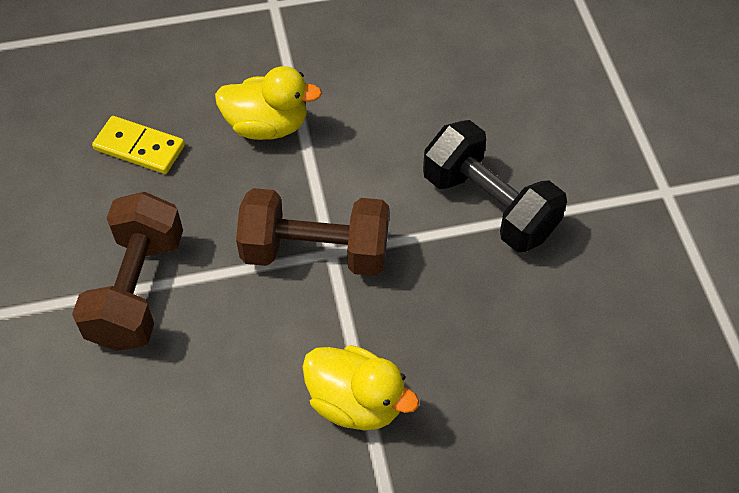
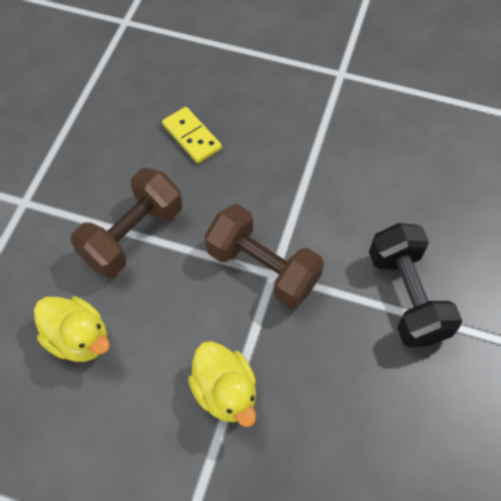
camera: 30 degrees right, 5 degrees up
(267, 126) = (284, 160): yellow duck -> yellow duck (78, 338)

